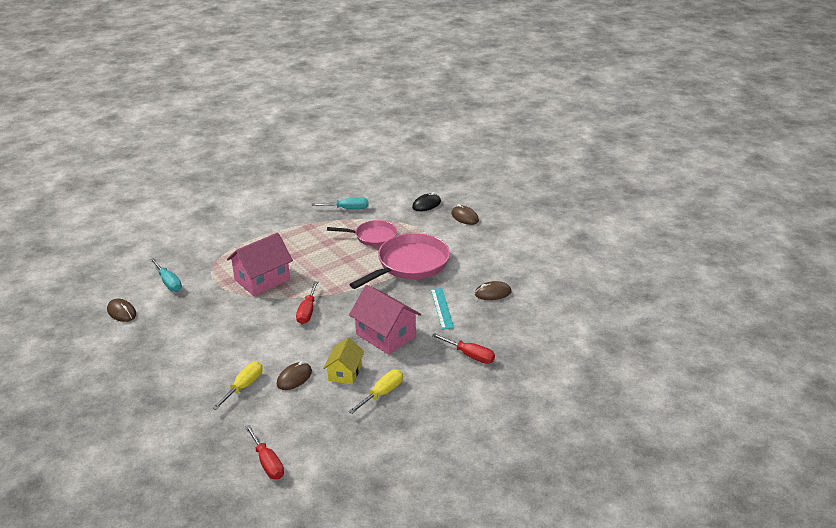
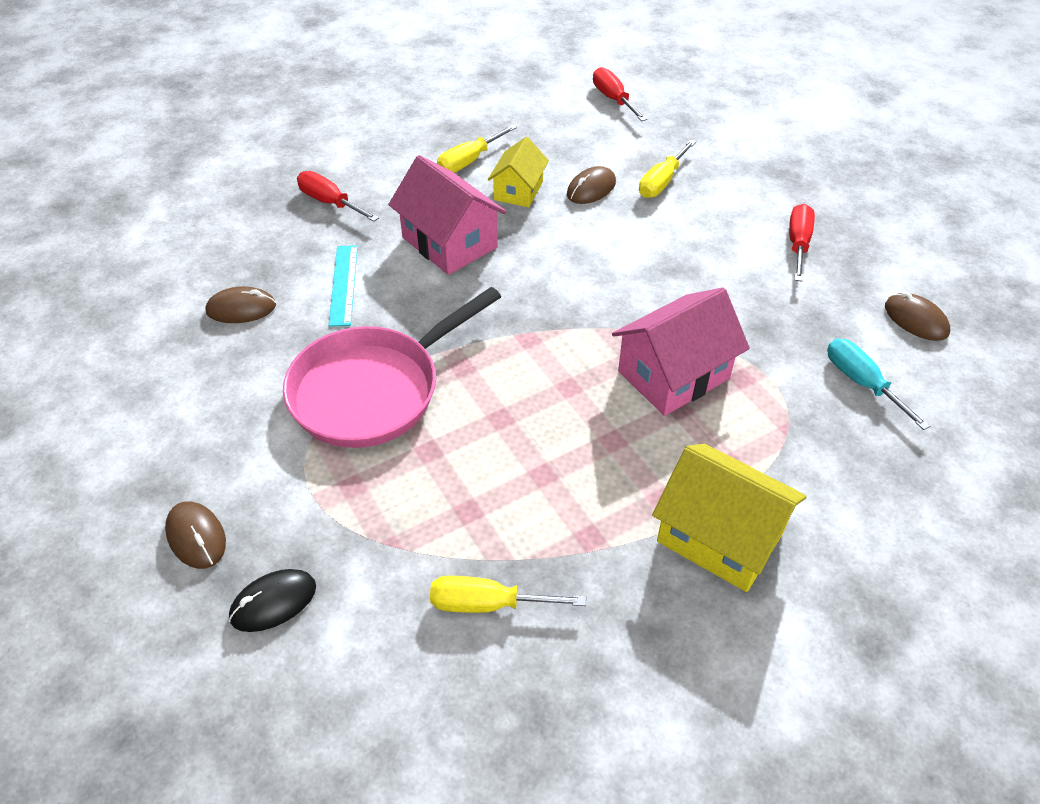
camera: 175 degrees left, 15 degrees up
(256, 229) = (720, 537): none -> yellow house
(307, 312) = (578, 295): red screwdriver -> red screwdriver (798, 244)
(348, 209) = (487, 604): turquoise screwdriver -> yellow screwdriver
(373, 237) = (436, 484): pink pan -> none

